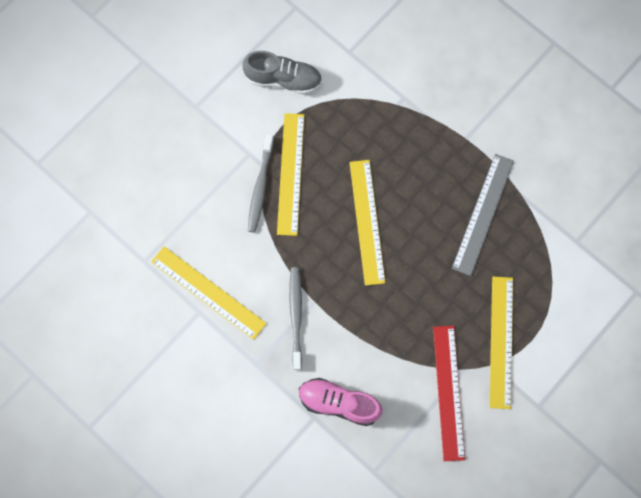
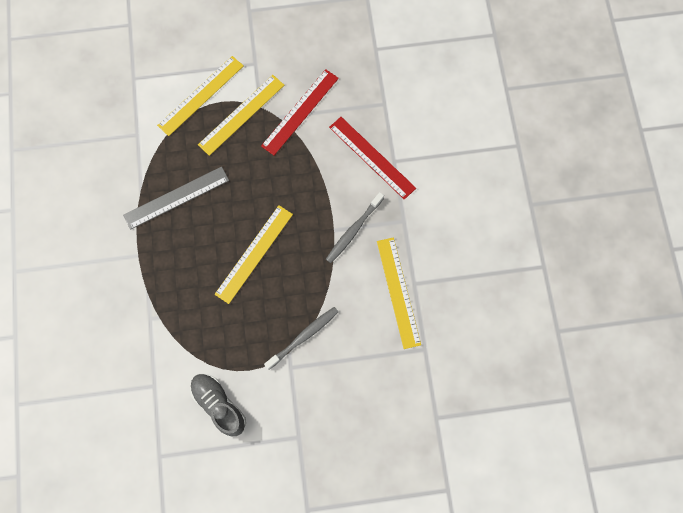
camera: 140 degrees left, 0 degrees up
(290, 173) = (275, 329): yellow ruler -> yellow ruler (201, 95)
(339, 403) = (372, 157): pink shoe -> red ruler

